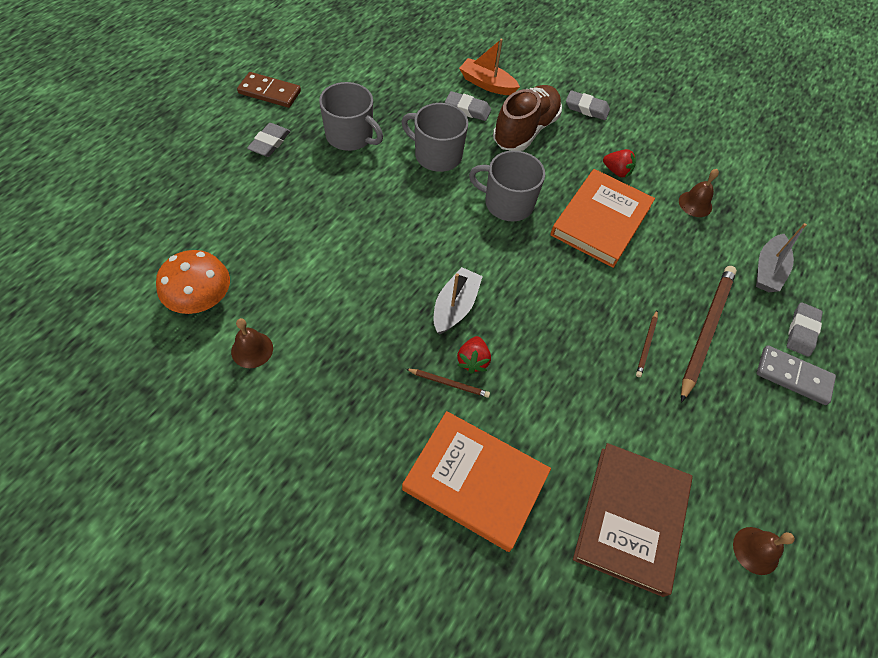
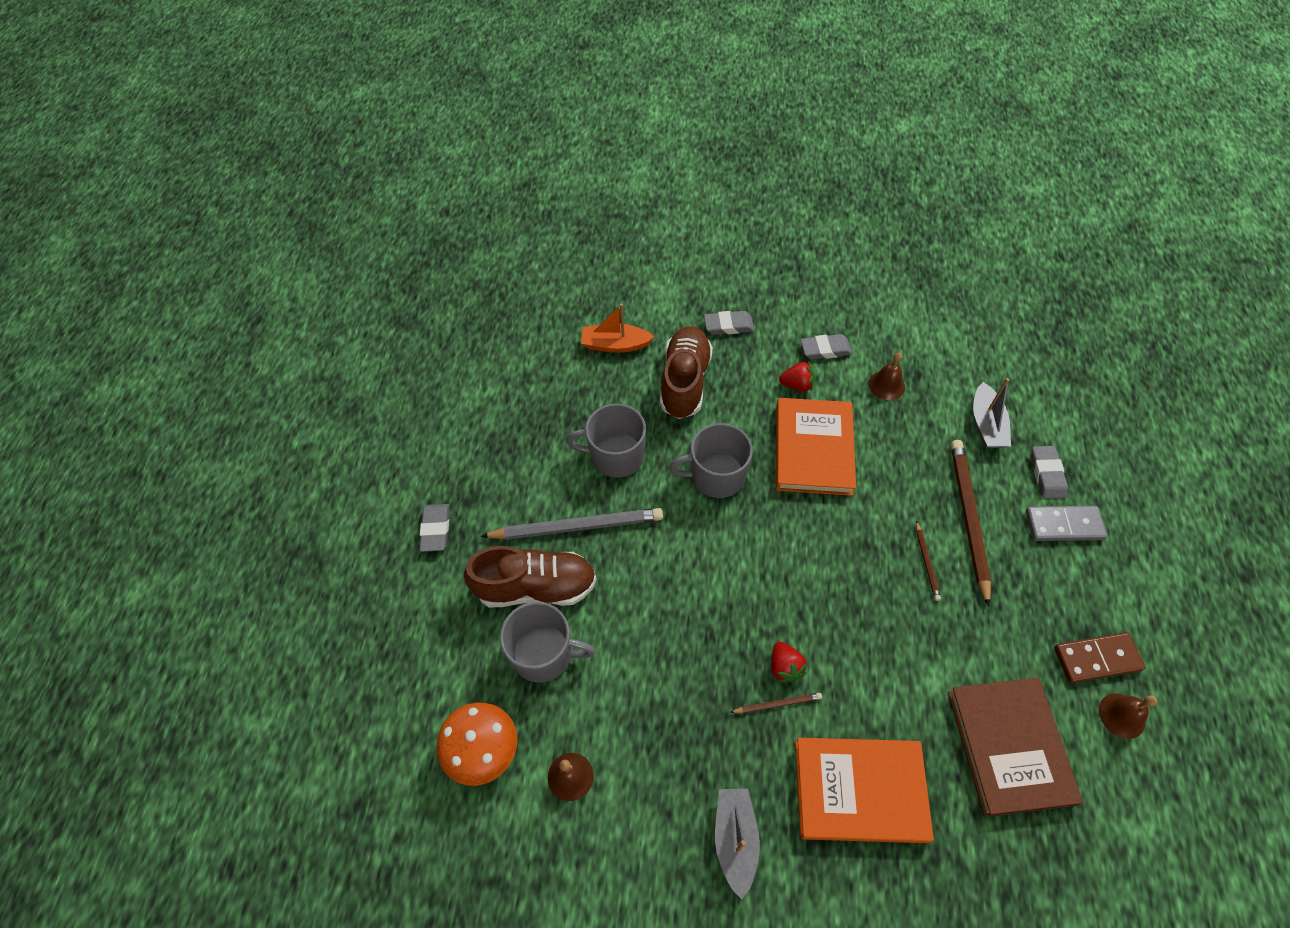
camera: 20 degrees left, 0 degrees up
(269, 92) = (396, 468): brown domino -> brown domino (1097, 659)
(316, 213) = (536, 587): none -> brown shoe
(350, 136) = (515, 478): grey mug -> grey mug (544, 653)
(374, 188) = (577, 526): none -> grey pencil
(455, 307) = (734, 618): grey boat -> grey boat (735, 839)
(467, 109) = (613, 385): grey eraser -> grey eraser (825, 349)

